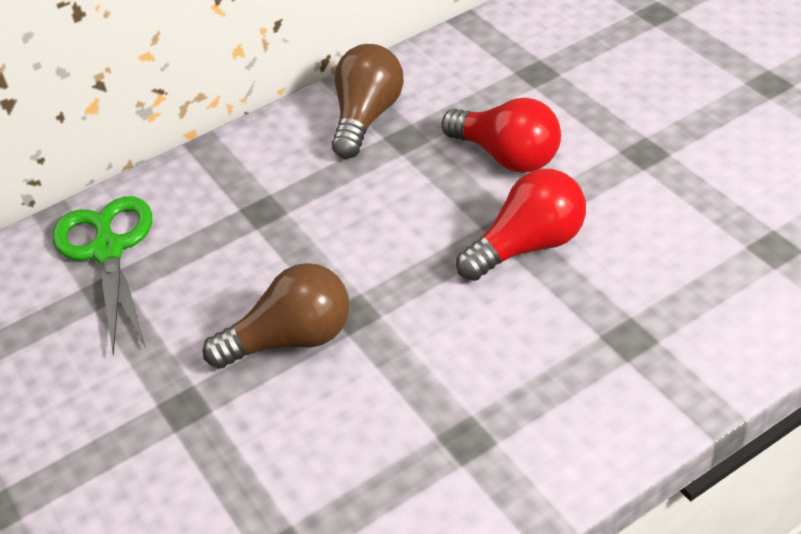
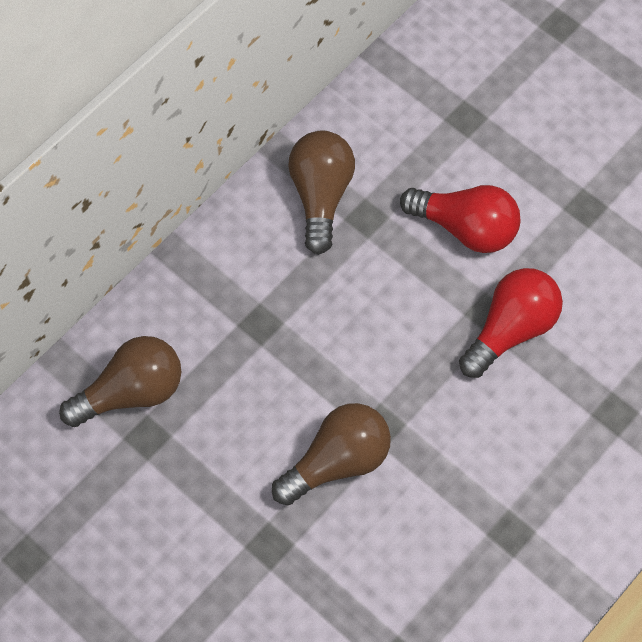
camera: 20 degrees left, 20 degrees up
(108, 250) = (131, 392): green scissors -> brown light bulb

